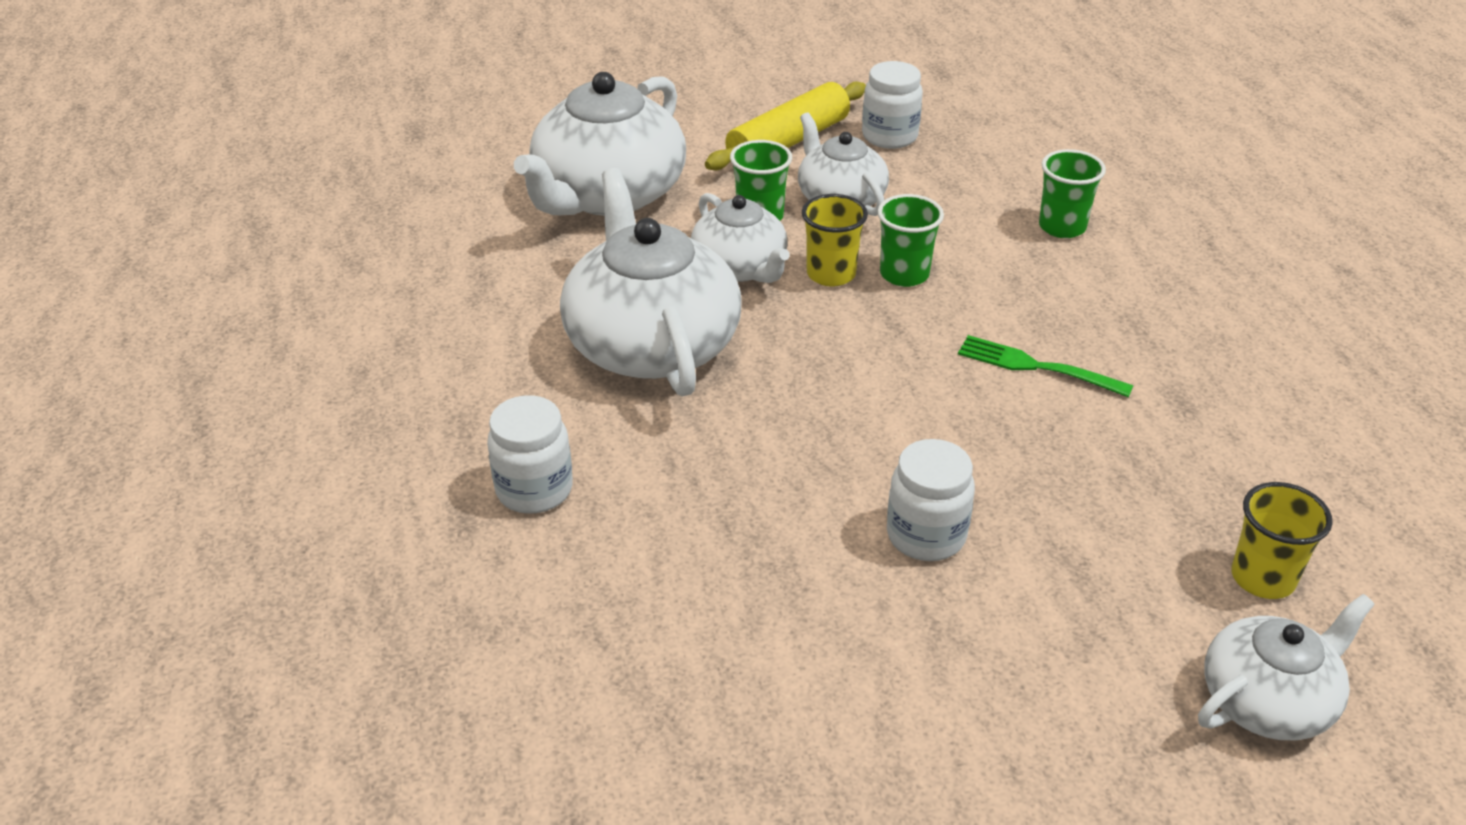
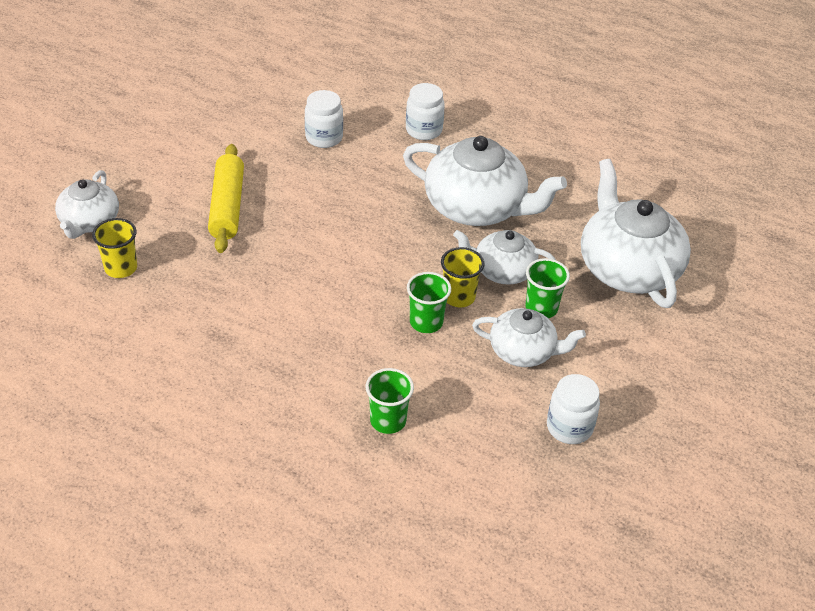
camera: 130 degrees right, 5 degrees up
(788, 142) = (611, 376): yellow rolling pin -> yellow rolling pin (227, 206)
(926, 535) = (267, 202): white jar -> white jar (324, 138)
(1038, 367) = (303, 310): green fork -> none

